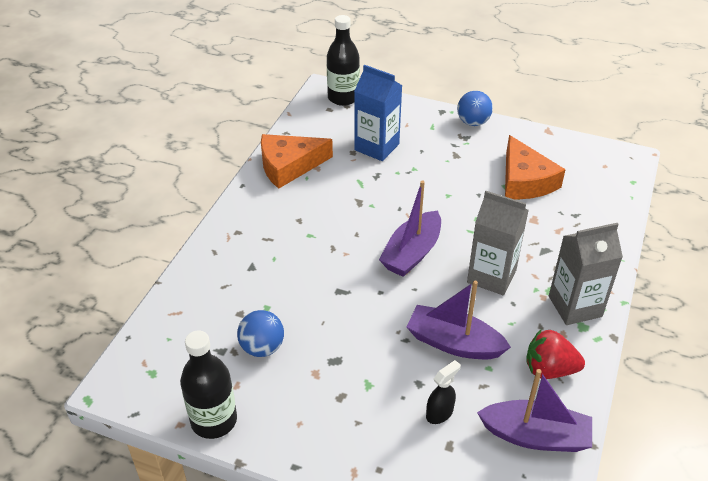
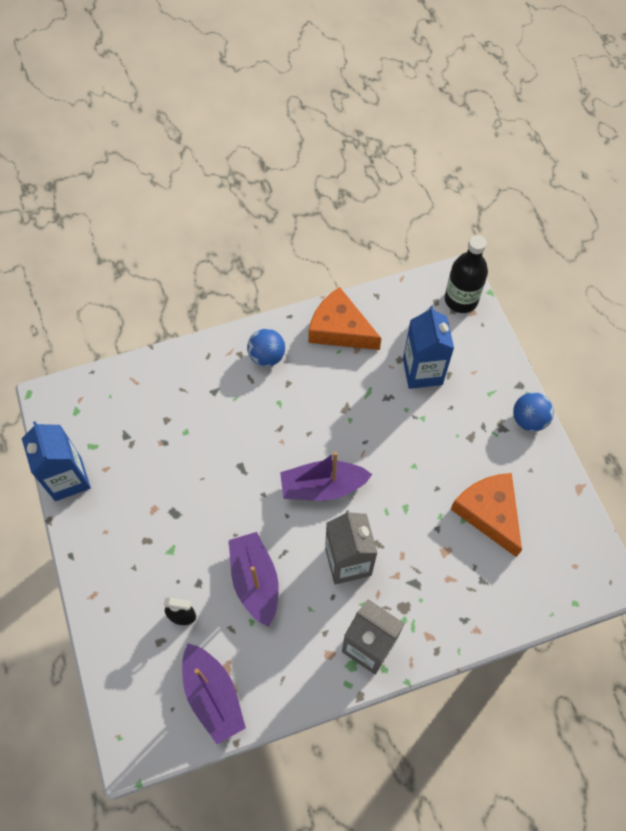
camera: 50 degrees right, 20 degrees up
(214, 420) = (68, 479): black bottle -> blue carton
(262, 347) = (148, 458): blue ball -> blue ball (267, 357)
(525, 181) = (489, 513): orange cheese -> orange cheese turned 120 degrees clockwise
(549, 369) = (284, 667): red strawberry -> none

